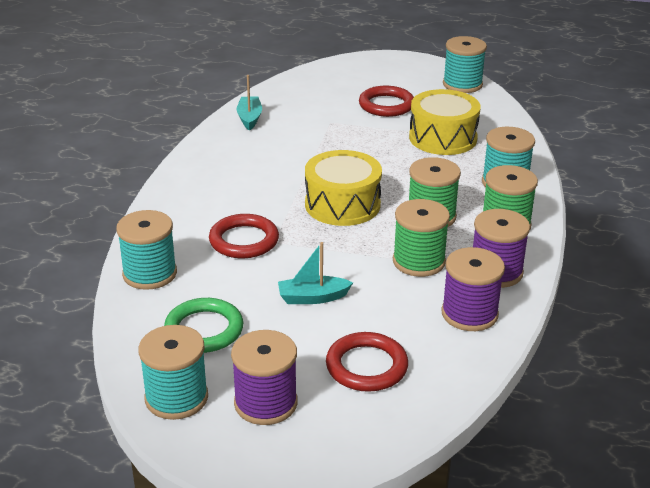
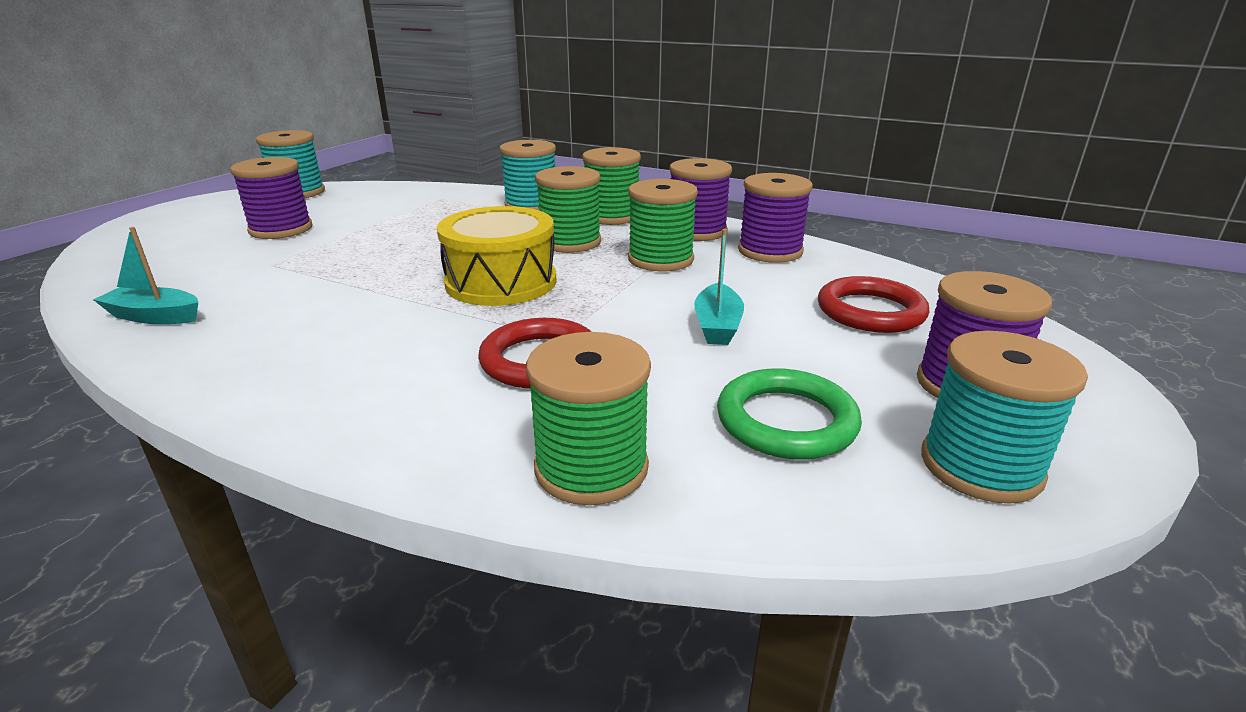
camera: 75 degrees left, 5 degrees down
(150, 274) = (591, 468): turquoise spool -> green spool
(386, 105) = (281, 229): red ring -> purple spool
(442, 138) = (405, 215): yellow drum -> none

